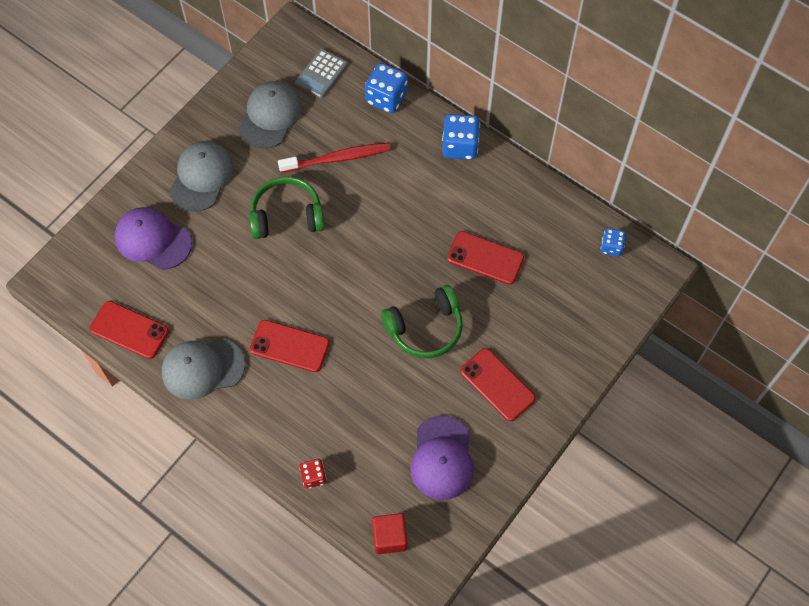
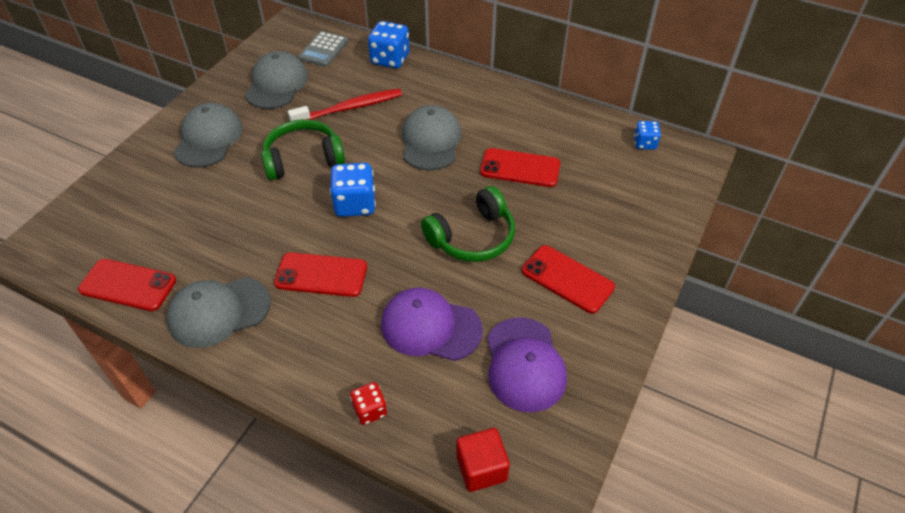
camera: 10 degrees left, 15 degrees down
(153, 240) = (156, 197): purple cap -> purple cap (430, 327)
(408, 212) = (431, 141): none -> grey cap
(460, 146) = (470, 85): blue dice -> blue dice (355, 204)

